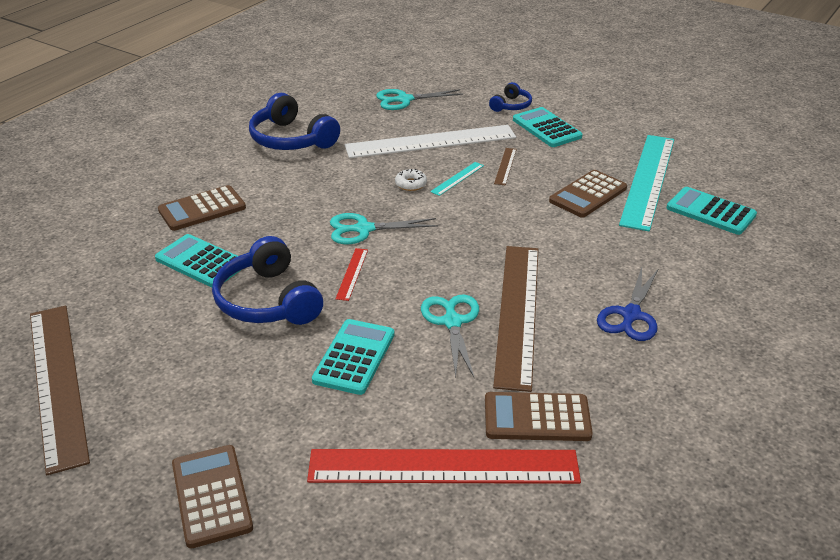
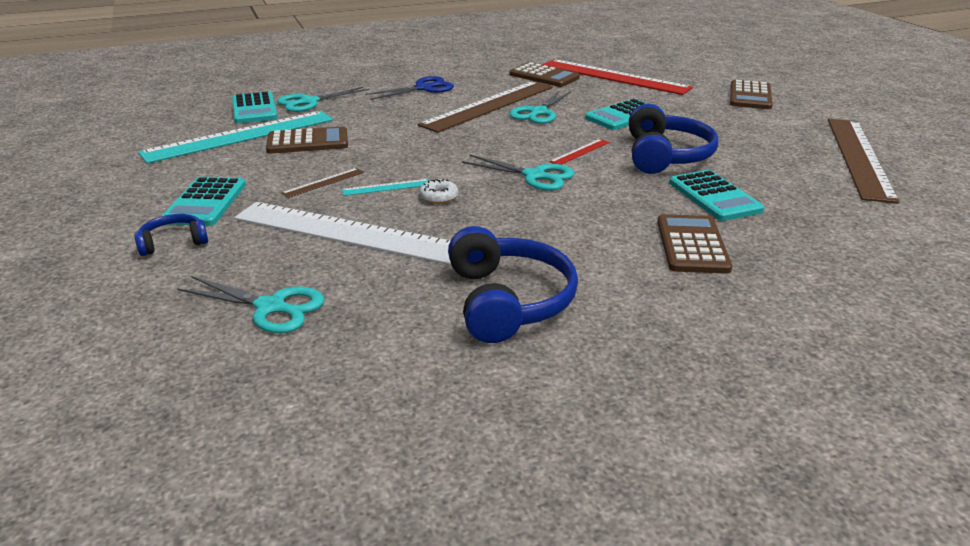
camera: 145 degrees left, 5 degrees down
(202, 209) = (692, 245): brown calculator -> brown calculator turned 90 degrees counterclockwise
(689, 240) = (309, 102): none -> turquoise scissors

